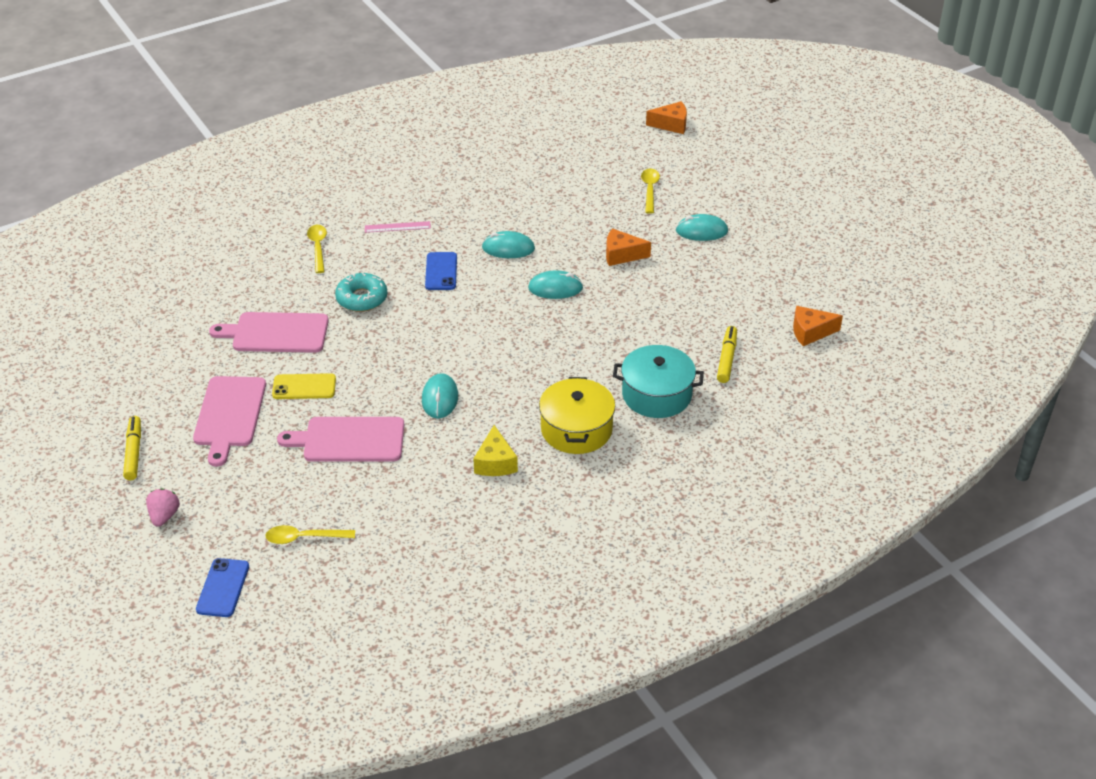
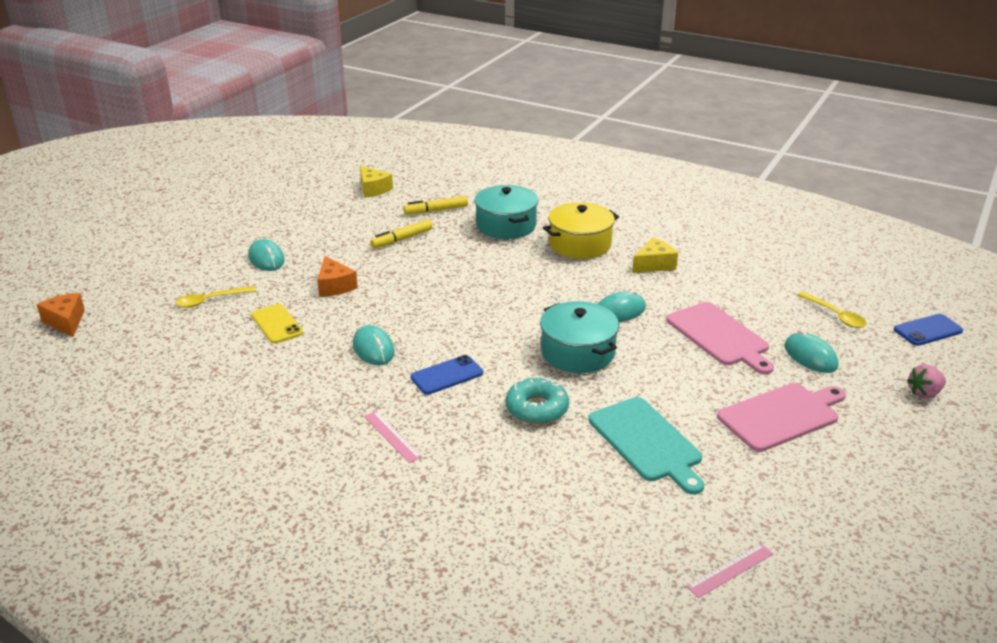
camera: 120 degrees left, 10 degrees down
(133, 452) = (900, 452): yellow marker -> yellow marker (402, 239)
(145, 312) = (730, 570): none -> pink ruler
(276, 333) = (647, 442): pink cutting board -> turquoise cutting board
(304, 387) = (694, 388): yellow phone -> yellow phone (276, 324)
(318, 247) = (480, 482): yellow spoon -> none
(406, 347) = (577, 352): none -> turquoise pot
(555, 288) = (415, 304): turquoise mouse -> turquoise mouse (810, 356)
(810, 332) = (373, 189): orange cheese -> yellow cheese

